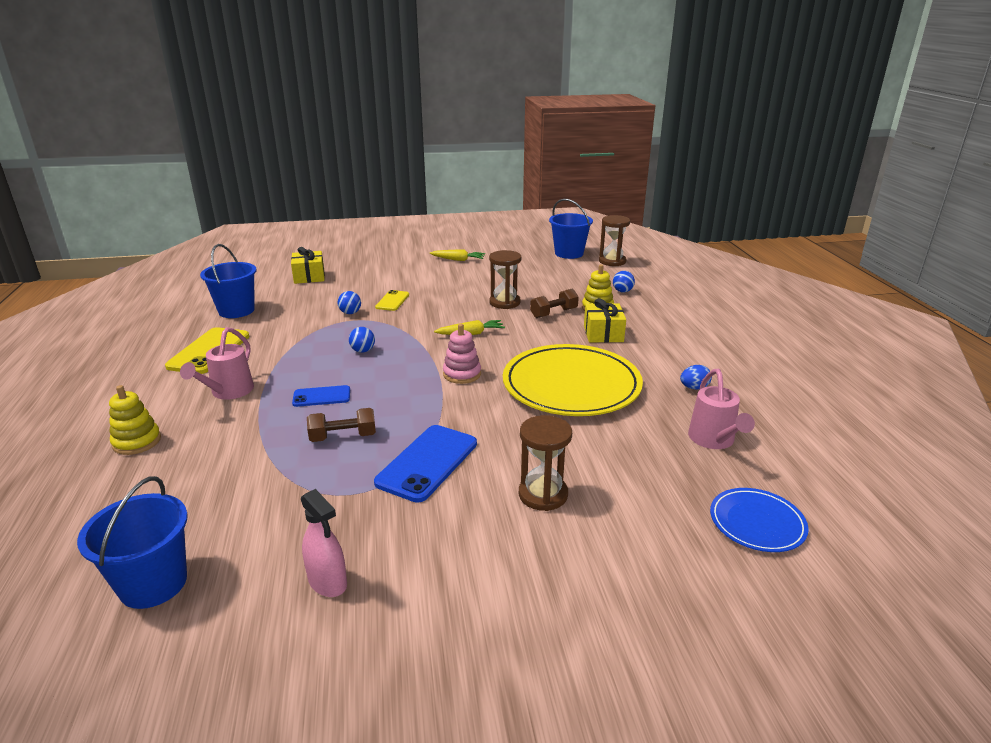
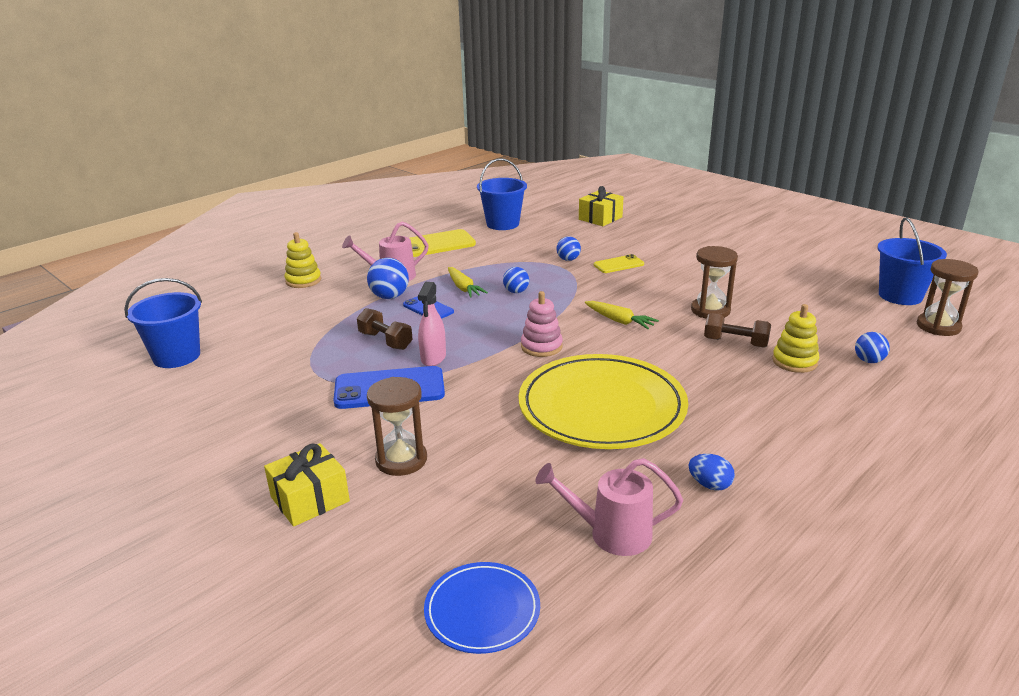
camera: 55 degrees right, 0 degrees up
(265, 407) = (389, 297): none -> blue ball
(327, 582) = (218, 412): pink spray bottle -> pink spray bottle (433, 358)
(458, 260) = (756, 253): yellow carrot -> yellow carrot (463, 288)
(603, 333) = (740, 386): yellow gift -> yellow gift (310, 499)
(714, 441) = (610, 533): pink watering can -> pink watering can turned 45 degrees clockwise

